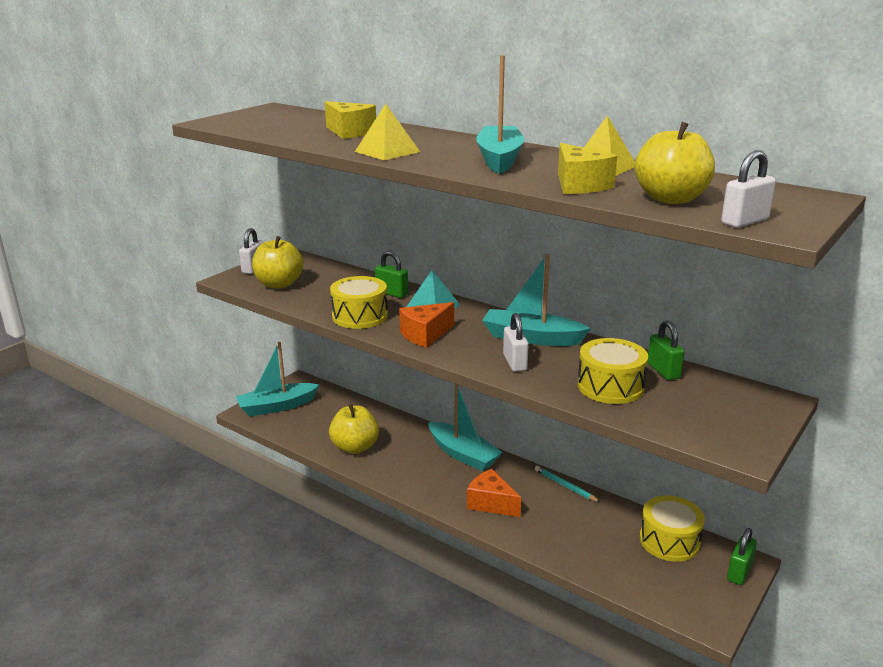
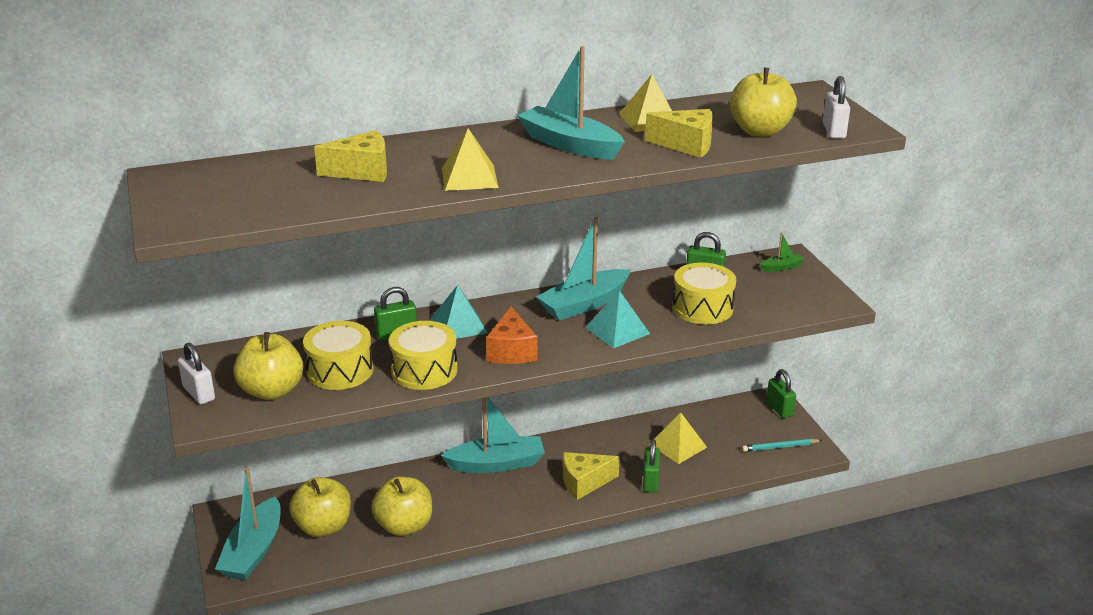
camera: 55 degrees left, 5 degrees up
(322, 419) = (323, 527): none -> yellow apple
(491, 503) = (584, 482): orange cheese -> yellow cheese
(514, 363) = (617, 330): white padlock -> turquoise pyramid
(534, 537) = (650, 481): none -> green padlock
(565, 486) = (604, 431): turquoise pencil -> turquoise pencil (779, 447)
(600, 532) = (678, 445): none -> yellow pyramid
(669, 541) = (719, 419): yellow drum -> yellow drum (340, 370)
(751, 402) = (781, 267): none -> green boat

